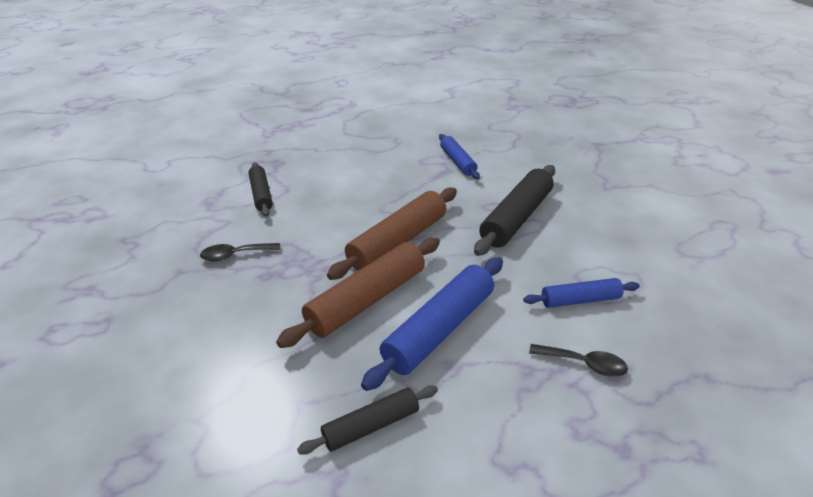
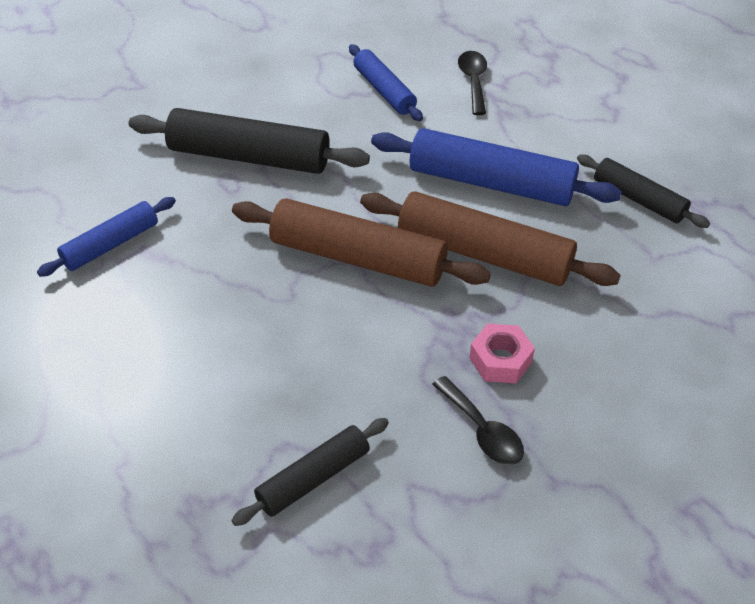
camera: 110 degrees left, 10 degrees up
(274, 278) = (500, 360): none -> pink nut

